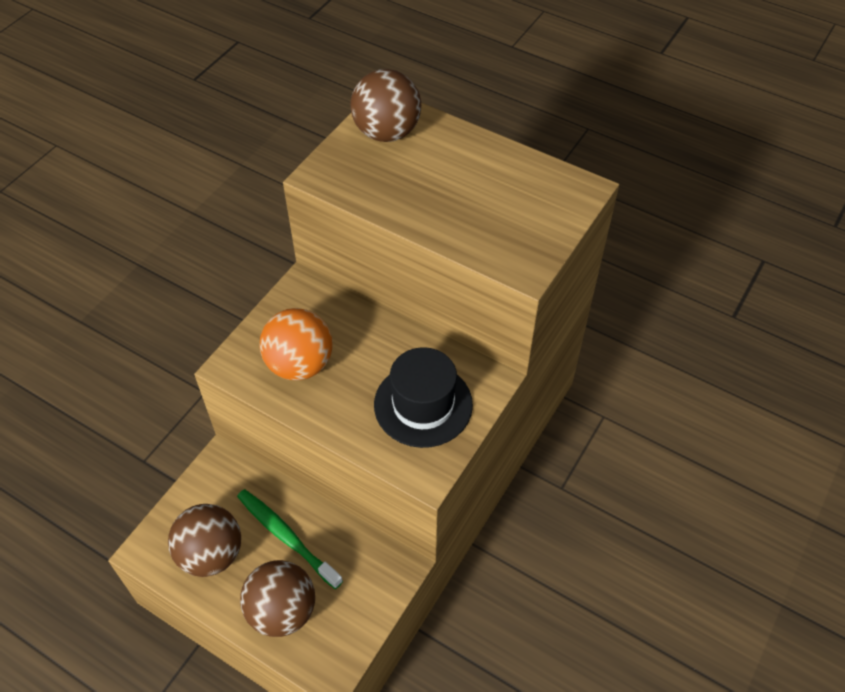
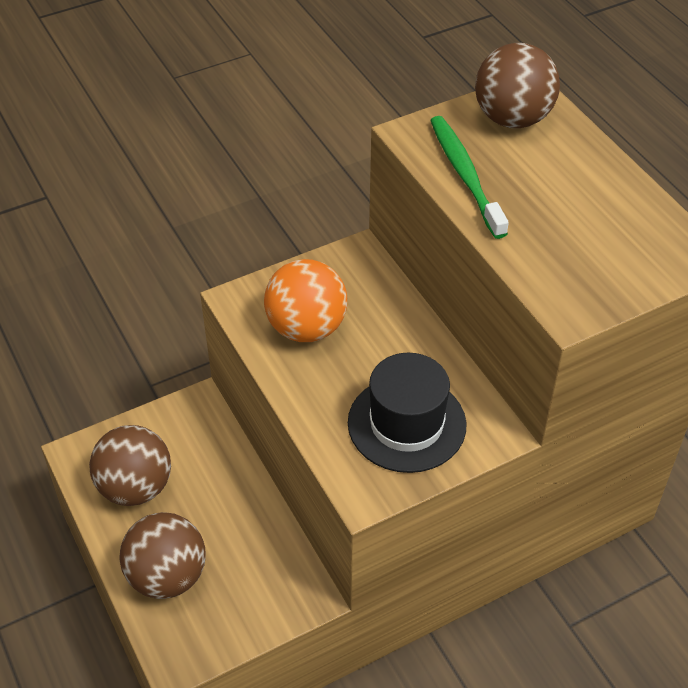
camera: 30 degrees right, 5 degrees down
(286, 536) = (216, 507): green toothbrush -> green toothbrush (465, 175)

